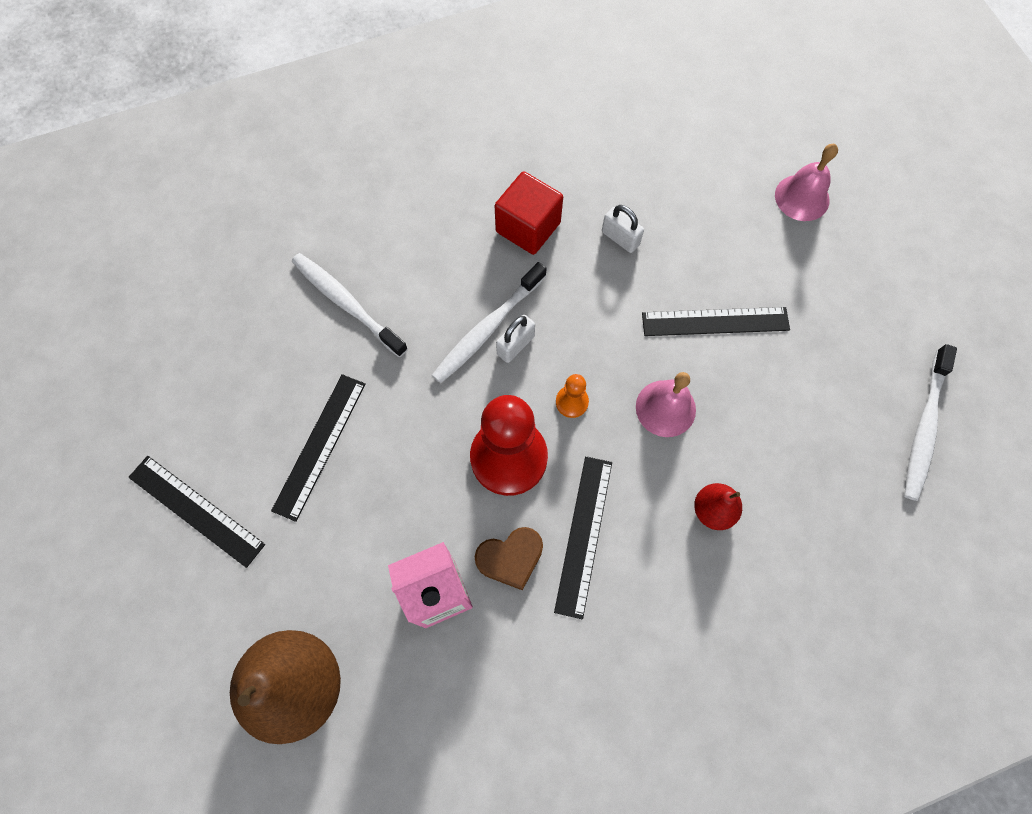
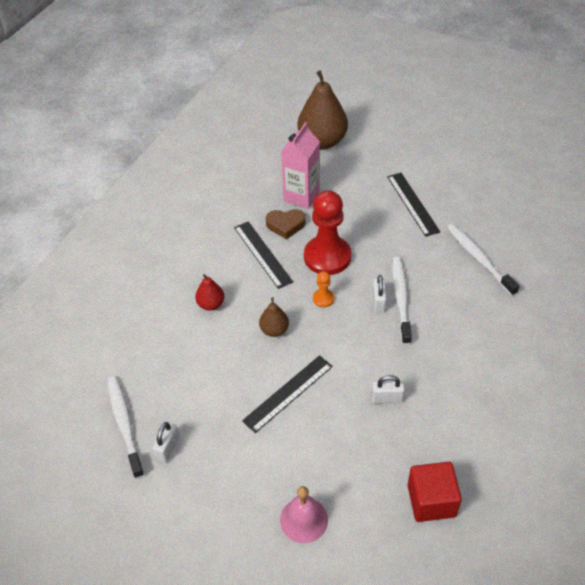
camera: 140 degrees right, 20 degrees down
(196, 510) = (429, 154): black ruler -> none
(347, 303) = (479, 259): white toothbrush -> white toothbrush turned 120 degrees counterclockwise
(510, 558) = (285, 225): brown heart -> brown heart turned 120 degrees counterclockwise
(528, 227) = (442, 363): red cube -> red cube (431, 501)
(665, 408) = (274, 330): pink bell -> brown pear
(890, 362) = (168, 448): none -> white padlock

